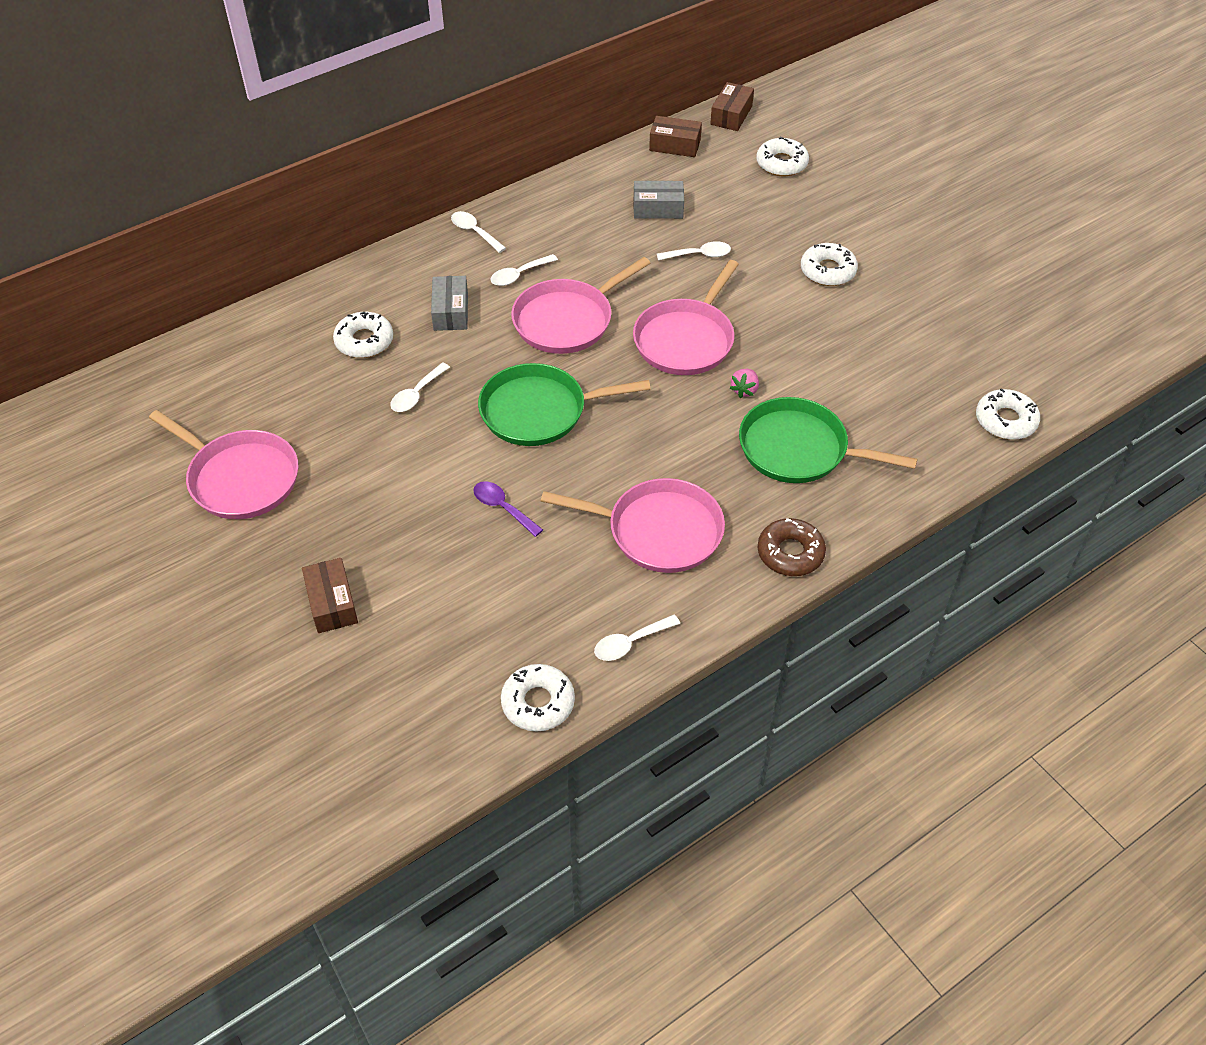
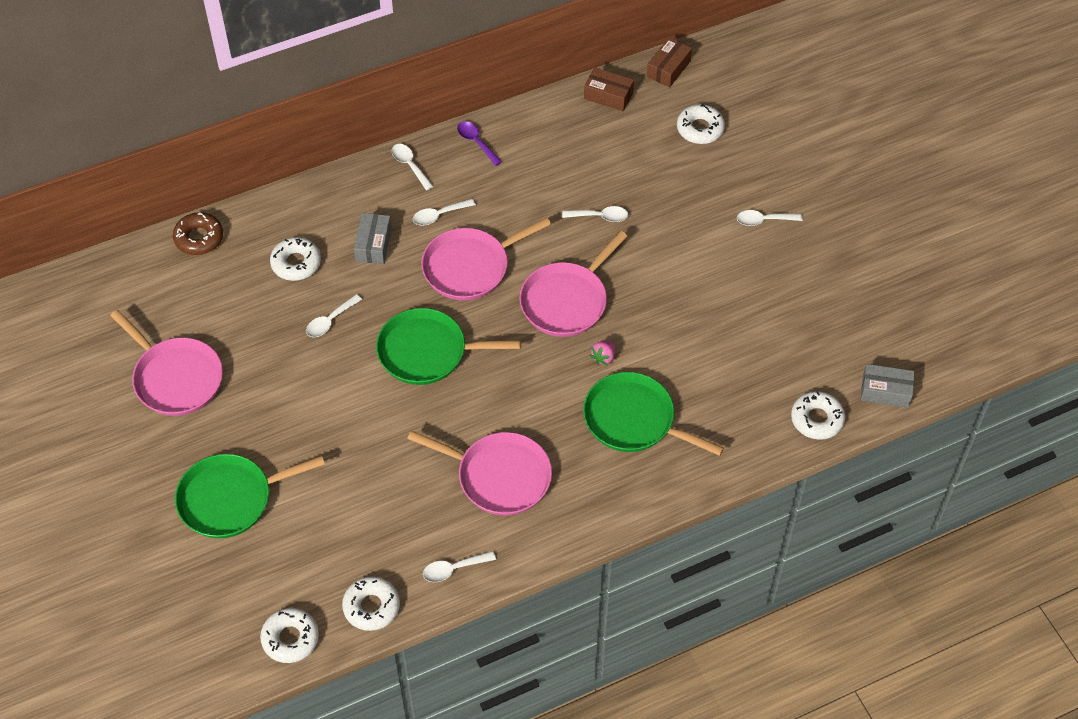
camera: 10 degrees right, 5 degrees up
(332, 603) = (230, 499): brown box -> green pan
(502, 508) = (379, 436): purple spoon -> purple spoon (476, 142)
(658, 208) = (576, 162): grey box -> grey box (885, 391)
(790, 553) = (600, 512): brown donut -> brown donut (199, 238)
(828, 271) = (709, 249): white donut -> white donut (290, 638)
(877, 237) = (763, 220): none -> white spoon

